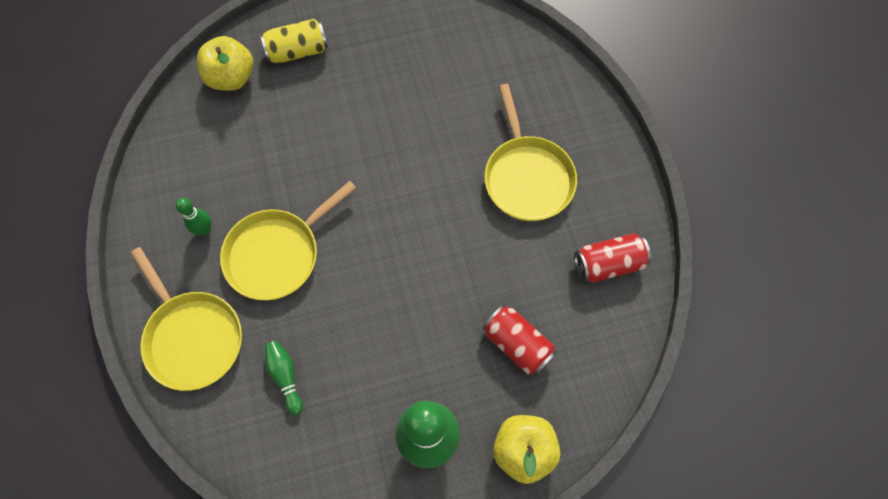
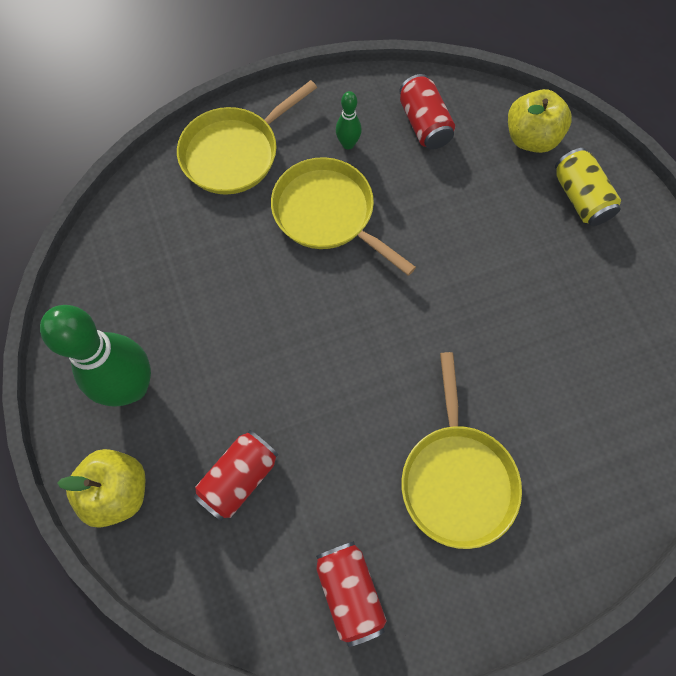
camera: 85 degrees right, 0 degrees up
(197, 161) = (424, 124): none -> red can
(285, 376) = (197, 240): green bowling pin -> none
(527, 177) = (457, 479): yellow pan -> yellow pan turned 75 degrees counterclockwise

